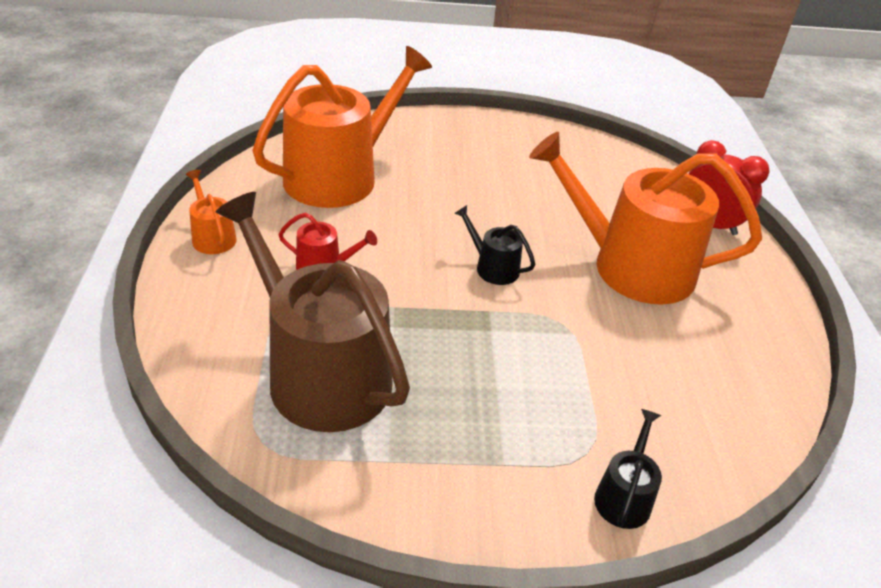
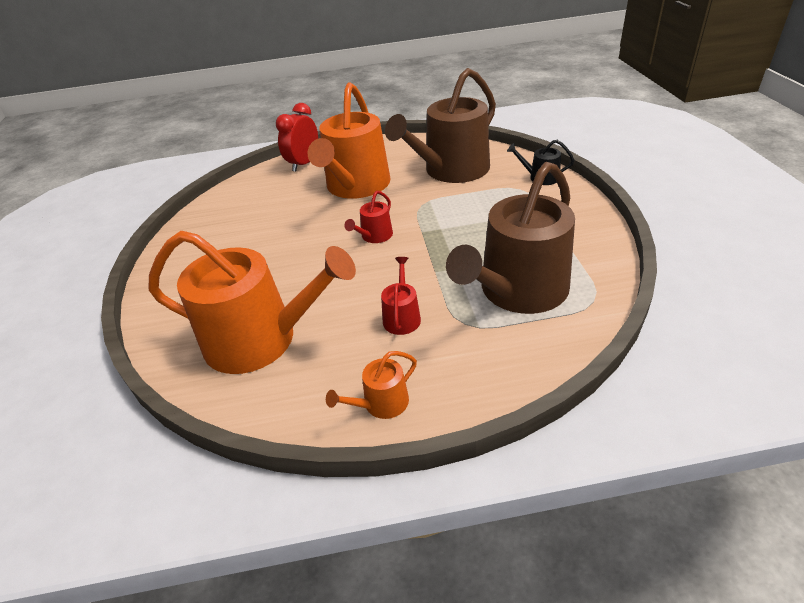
camera: 90 degrees left, 0 degrees up
(339, 176) = (261, 339): orange watering can -> orange watering can turned 150 degrees clockwise
(493, 267) = (374, 236): black watering can -> red watering can
(668, 378) = (451, 170): none -> brown watering can

